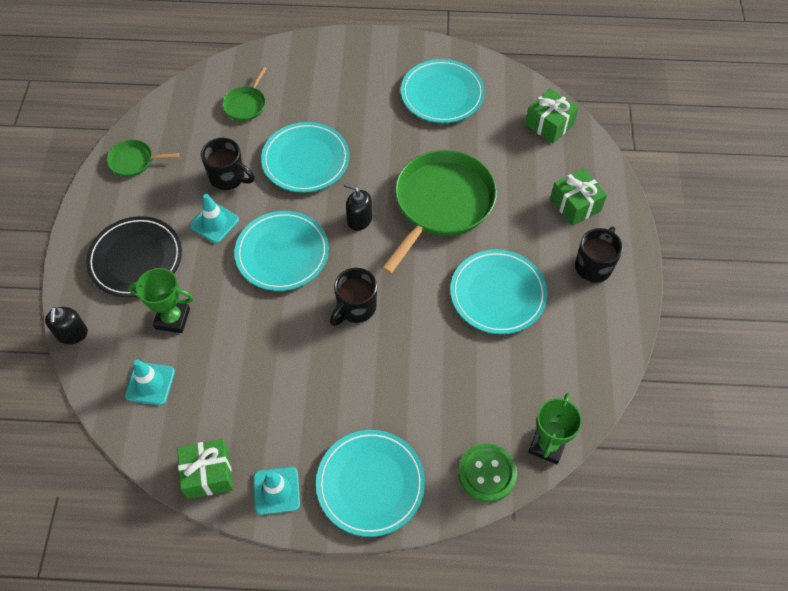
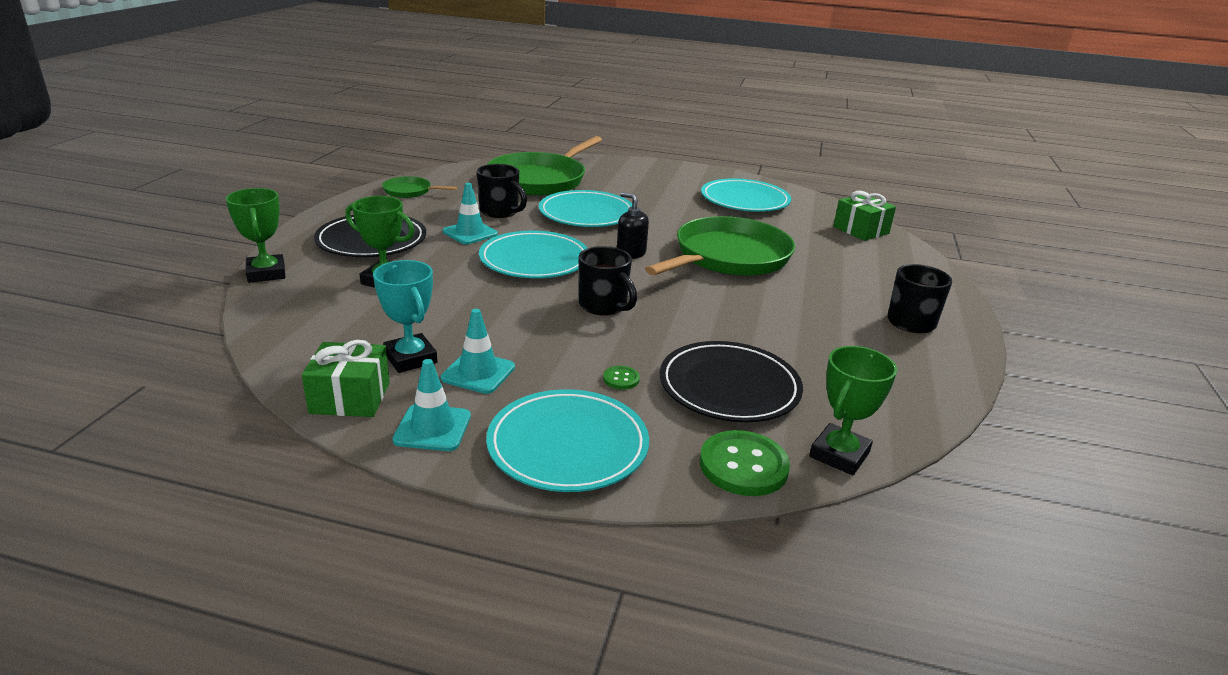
camera: 10 degrees right, 30 degrees down
(72, 334) = (266, 273): black soap dispenser -> green trophy
(150, 383) = (327, 318): turquoise traffic cone -> turquoise traffic cone (478, 373)
(232, 417) = (410, 358): none -> turquoise trophy
(246, 104) = (540, 180): green pan -> green pan, size x2.20
(355, 308) = (604, 306): black mug -> black mug turned 90 degrees counterclockwise
(389, 401) = (621, 379): none -> green button
(466, 389) = (729, 387): none -> black plate
(498, 294) = (785, 323): turquoise plate -> none
(575, 205) = (889, 279): green gift -> none

